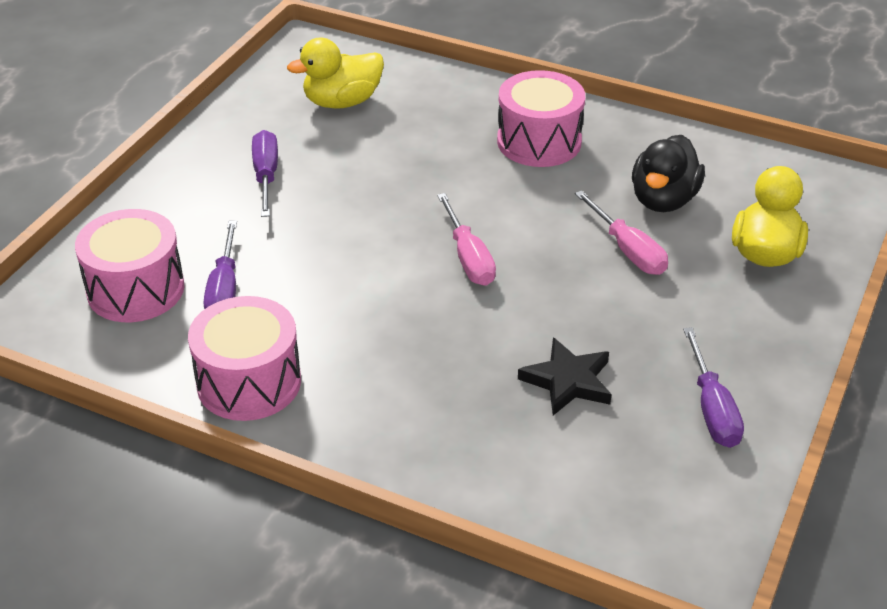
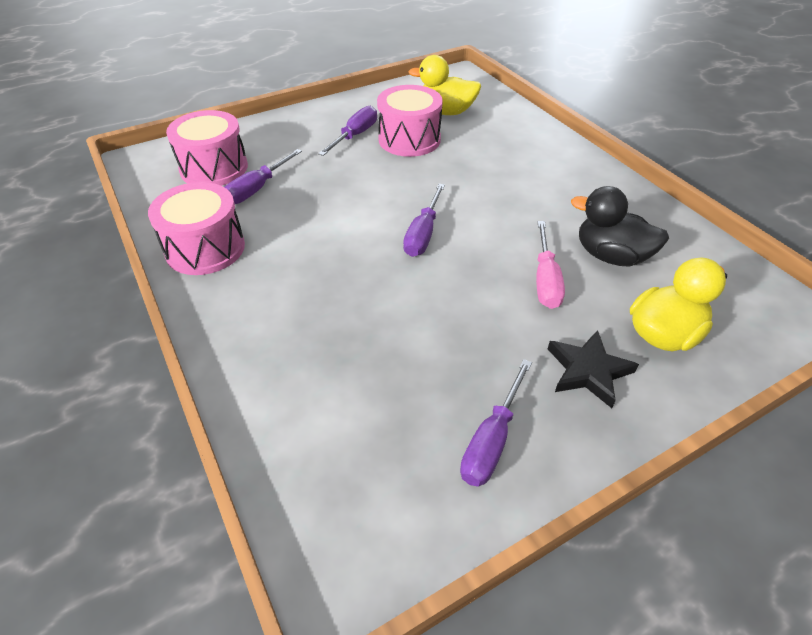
camera: 35 degrees right, 5 degrees up
(468, 258) = (423, 234): pink screwdriver -> purple screwdriver
(539, 141) = (552, 180): pink drum -> pink drum (409, 139)
(568, 381) = (400, 354): black star -> black star (588, 371)
(663, 200) = (611, 256): black duck -> black duck turned 60 degrees clockwise

